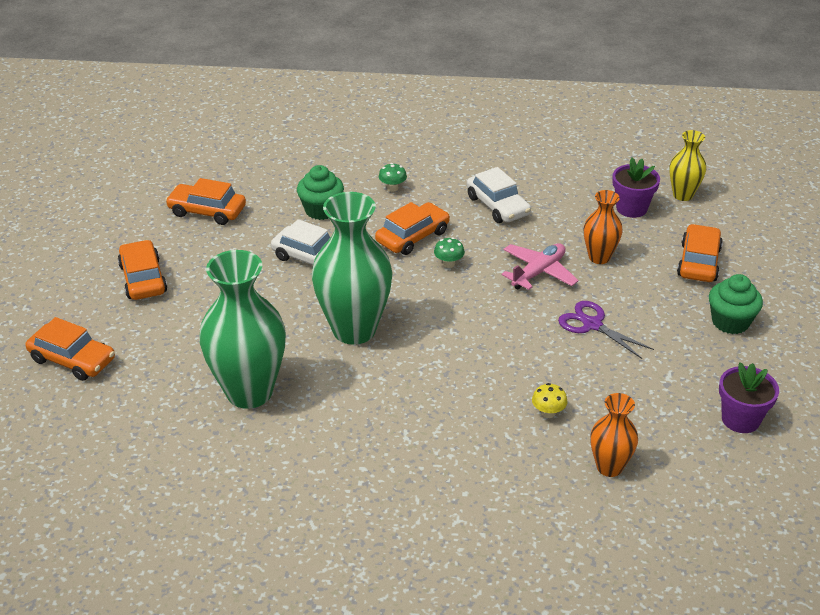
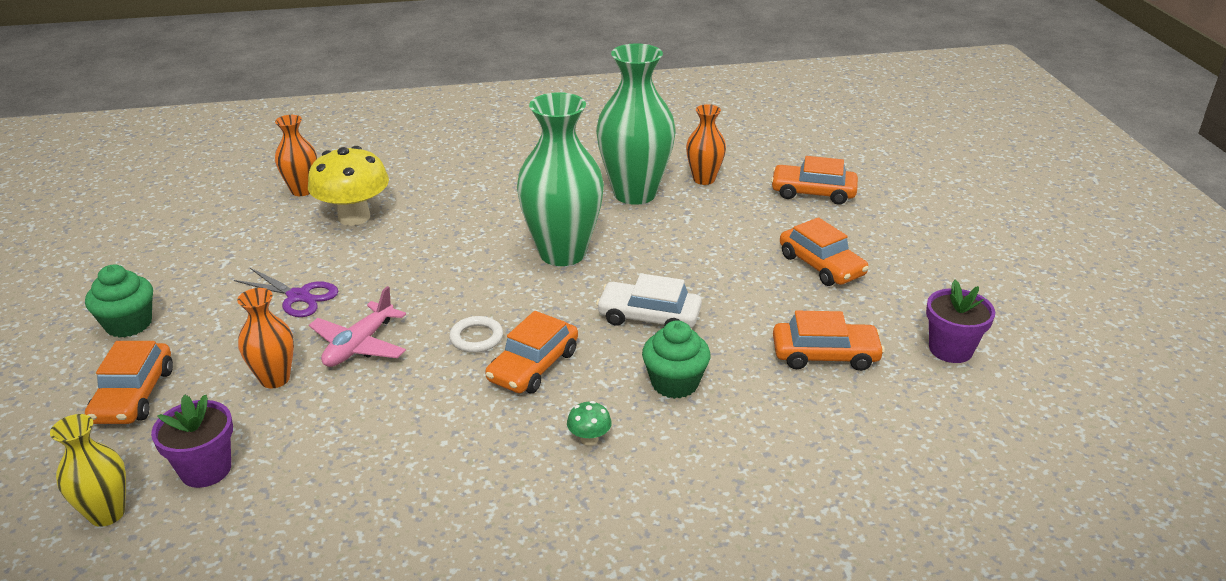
camera: 165 degrees right, 5 degrees down
(165, 399) = (704, 179): none -> orange vase
(448, 264) = (476, 338): green mushroom -> white ring
(497, 206) = (420, 436): white car -> none
(548, 413) = (354, 217): yellow mushroom -> yellow mushroom, size x2.35
(740, 419) = (165, 237): purple flower pot -> purple flower pot (950, 349)

